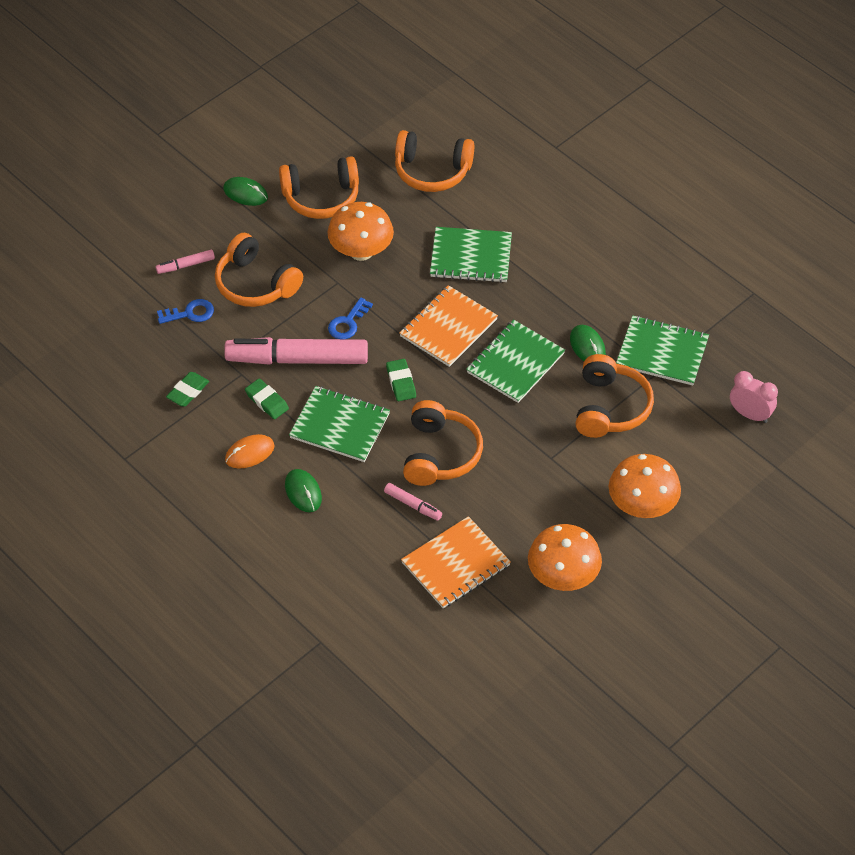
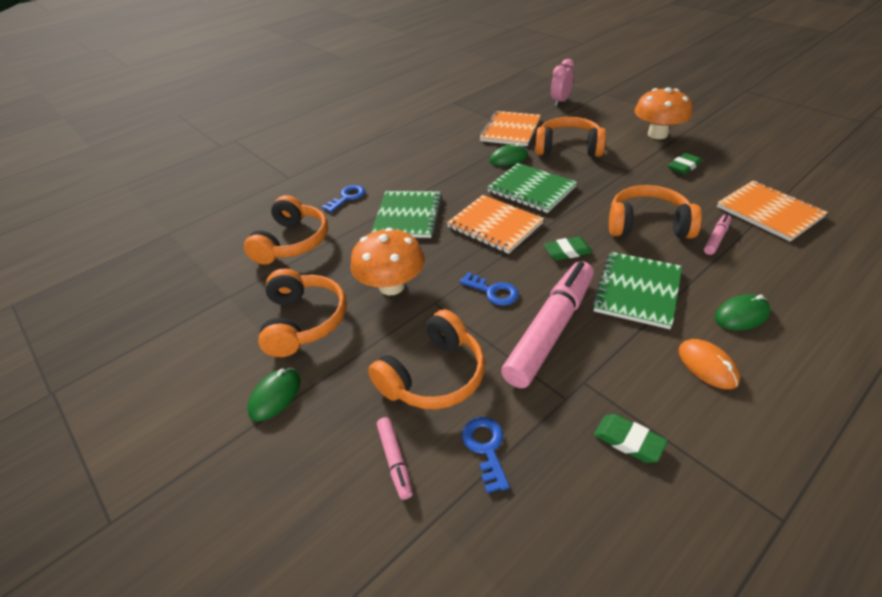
camera: 85 degrees left, 10 degrees down
(267, 401) = (621, 354): green eraser -> green eraser (684, 167)
(297, 359) = (551, 330): pink marker -> pink marker turned 150 degrees counterclockwise
(510, 203) = (347, 197): none -> blue key
(563, 577) = (745, 162): orange mushroom -> none
(662, 352) = (510, 130): green notebook -> orange notebook

